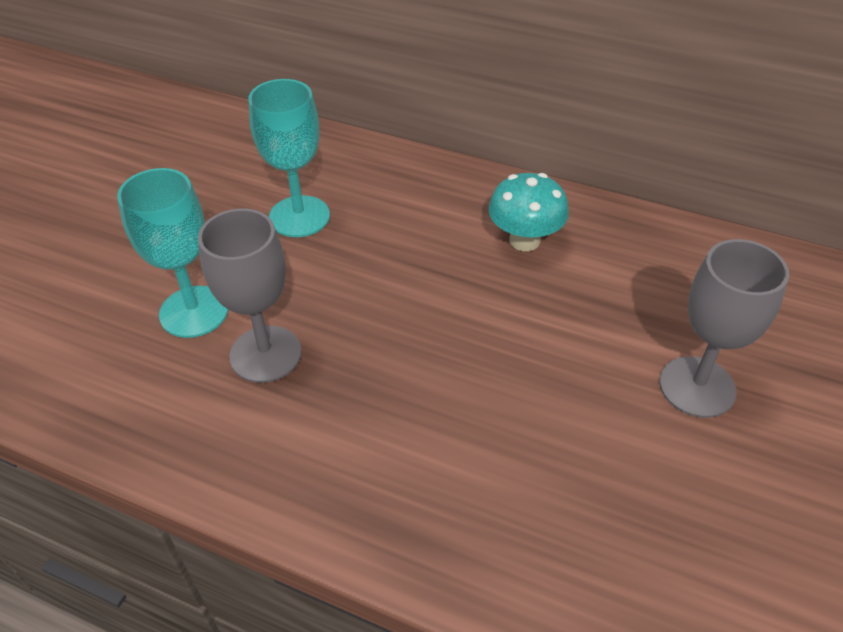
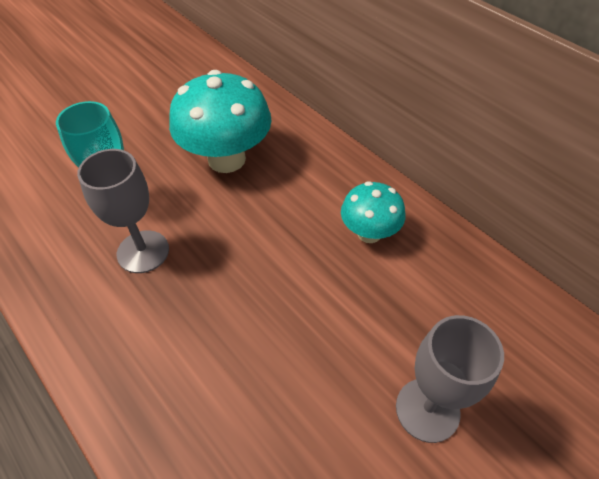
camera: 25 degrees right, 5 degrees up
(299, 216) = (226, 159): turquoise goblet -> turquoise mushroom

